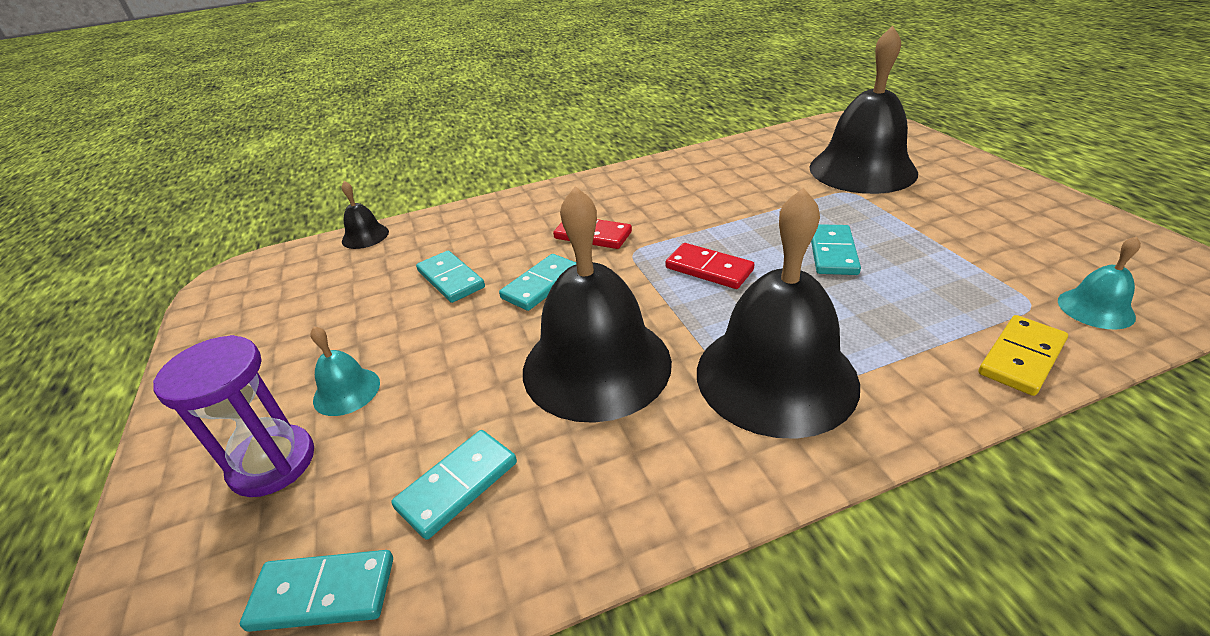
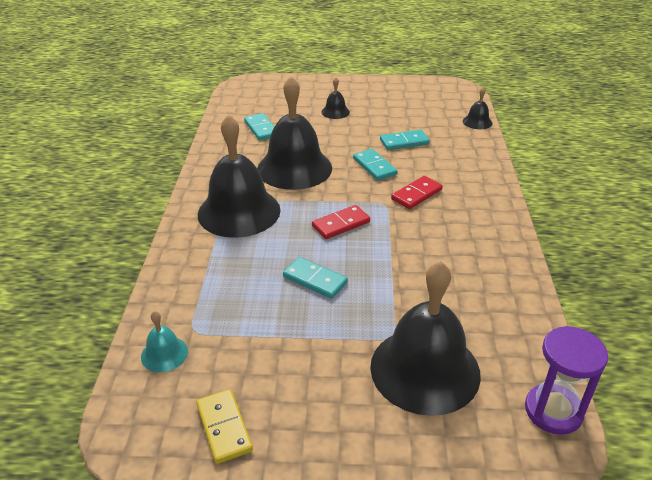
camera: 110 degrees right, 0 degrees up
(272, 463) = (308, 98): purple hourglass -> purple hourglass (553, 411)
(323, 593) = (244, 105): turquoise domino -> none
(346, 391) = (335, 112): turquoise bell -> black bell
(1021, 357) = (169, 293): yellow domino -> yellow domino (224, 427)

